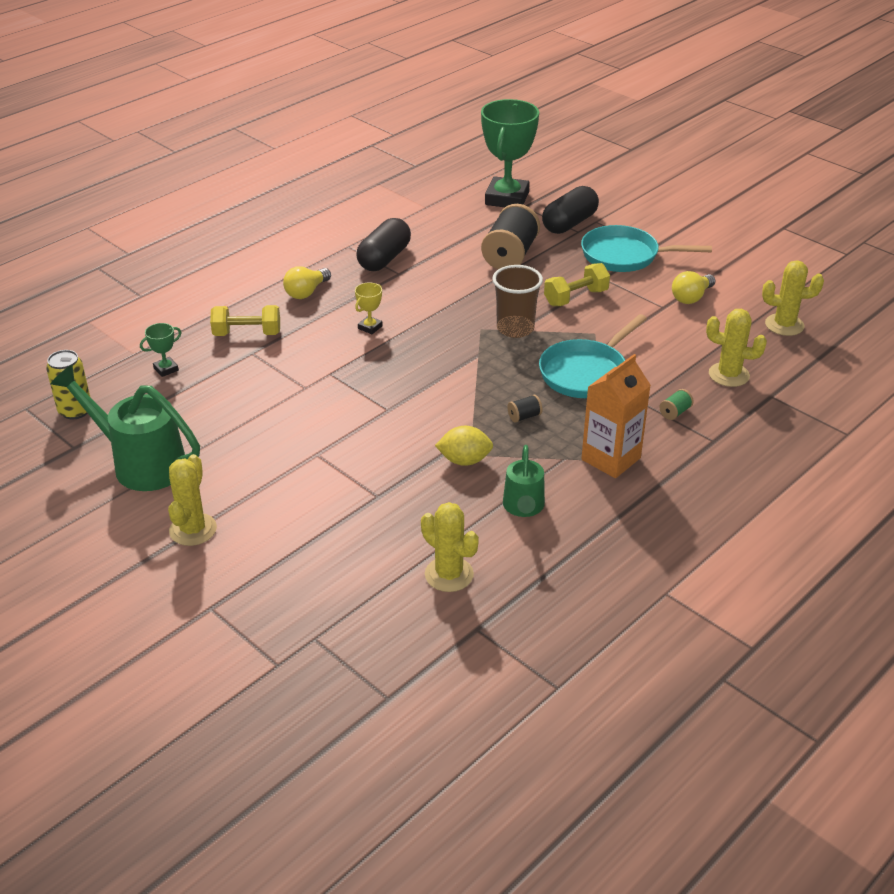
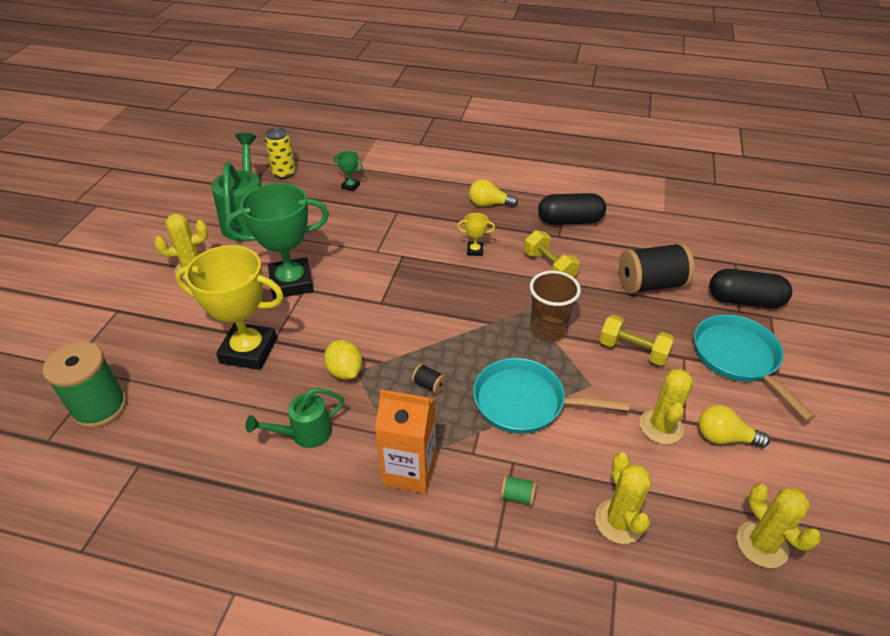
camera: 60 degrees right, 5 degrees up
(247, 334) = (416, 200): yellow dumbbell -> yellow dumbbell (549, 267)
(370, 647) = (100, 407): none -> green spool
(378, 517) = (249, 350): none -> yellow trophy
(449, 574) = (198, 419): yellow cactus -> yellow cactus (661, 426)
(506, 198) = (733, 248): green trophy -> green trophy (291, 282)

